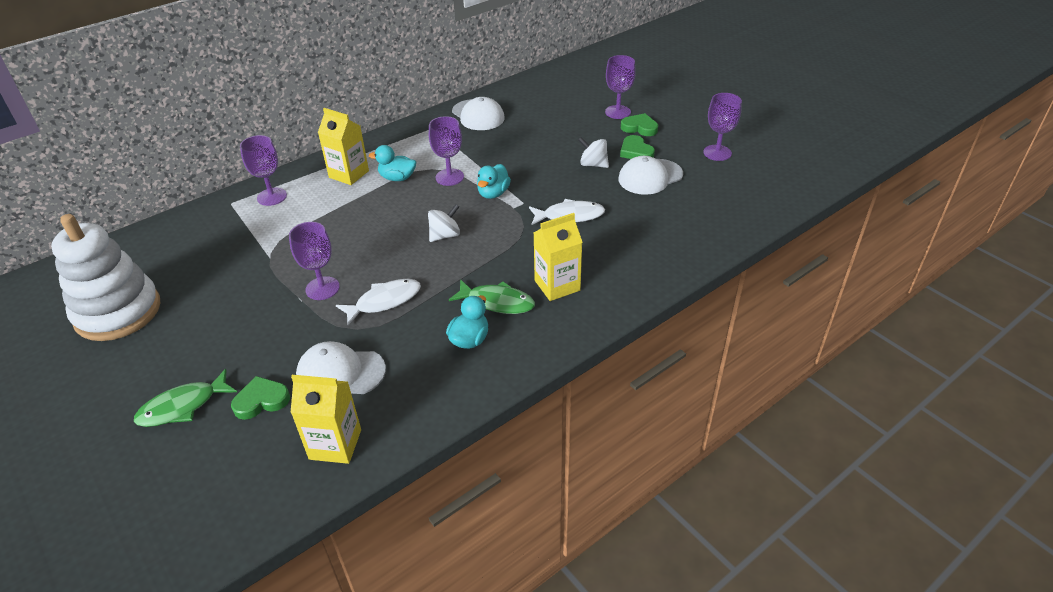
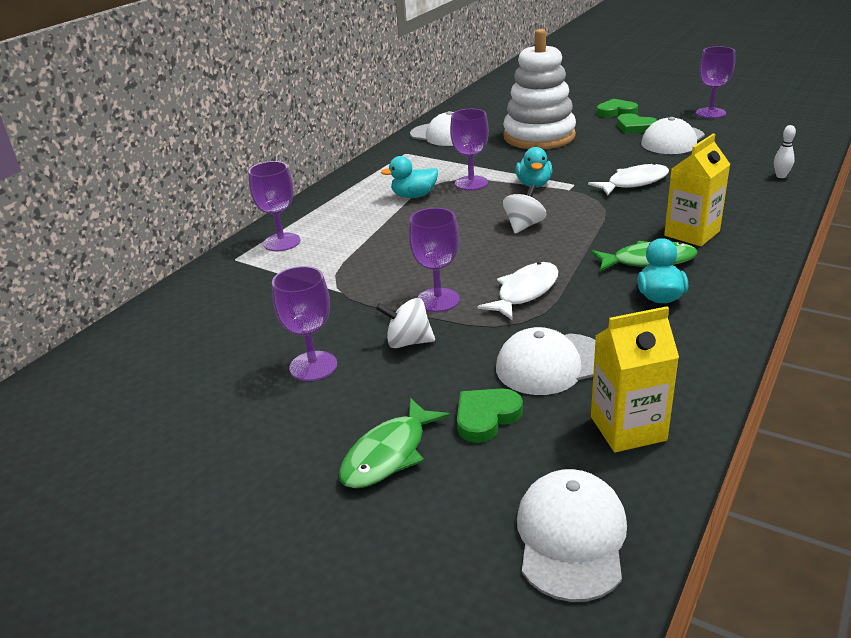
camera: 20 degrees left, 10 degrees down
(118, 312) = (190, 390): white stacking toy -> white stacking toy (539, 137)
(225, 509) = (571, 537): none -> white cap
(349, 174) = (354, 205): yellow carton -> none
(593, 164) = (606, 144): white spinning top -> white spinning top (408, 342)
(618, 112) = (581, 106): purple goblet -> purple goblet (313, 366)
(694, 247) = (781, 176): none -> white bowling pin

